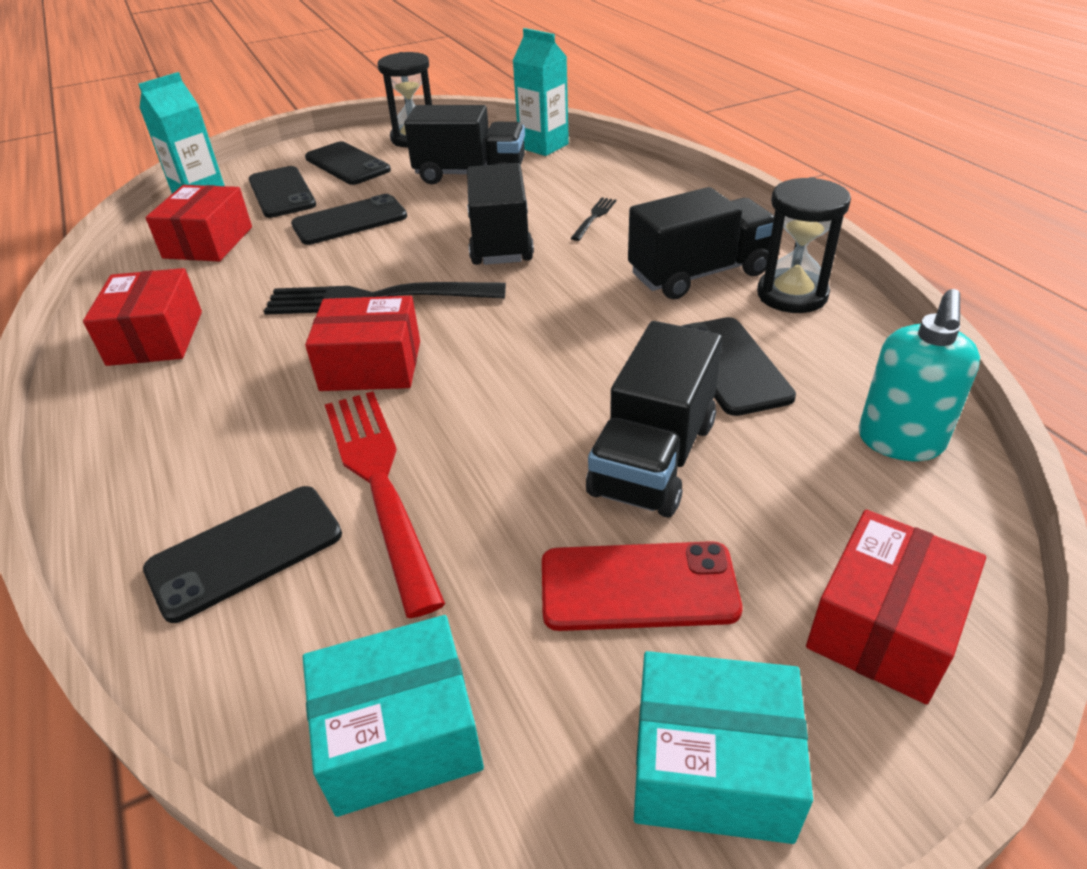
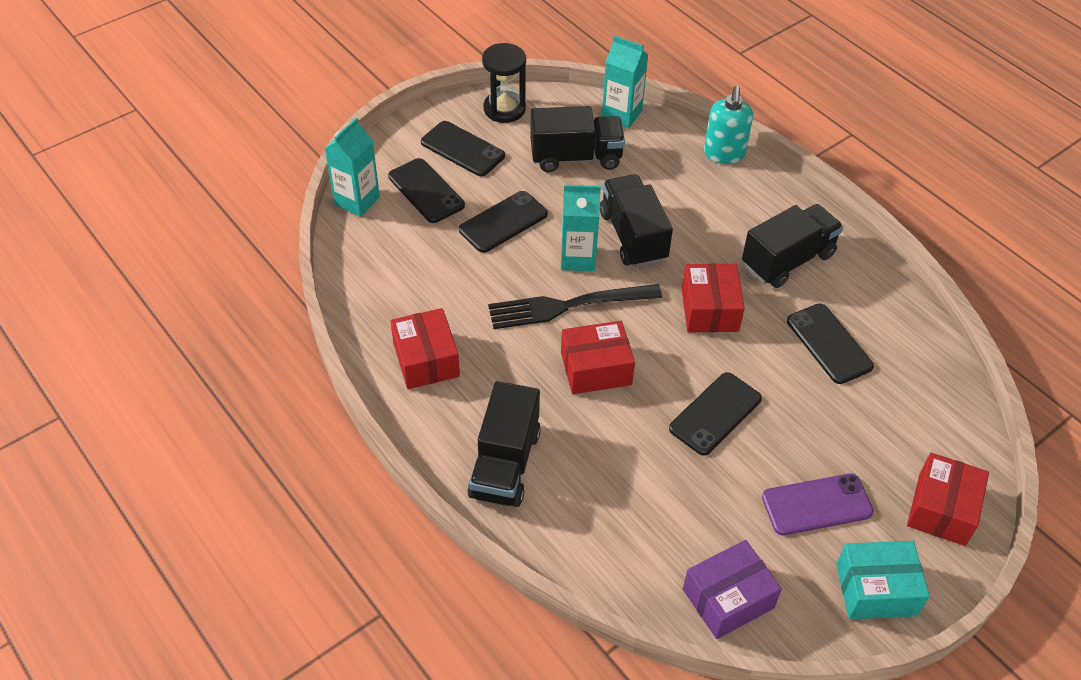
camera: 15 degrees left, 10 degrees up
(208, 242) = (400, 256): red box -> red box (709, 309)
(245, 551) = (592, 514): black phone -> black phone (715, 414)
(379, 483) = (647, 459): red fork -> none
(400, 734) = (728, 599): turquoise box -> purple box
(418, 256) = (578, 258): none -> turquoise carton
(594, 217) = (694, 204): black fork -> none
(638, 587) = (817, 505): red phone -> purple phone
(653, 458) = (801, 421): black truck -> black truck (505, 464)
(792, 295) = (854, 275): black hourglass -> none
(900, 441) = (936, 392): turquoise soap dispenser -> turquoise soap dispenser (724, 154)

